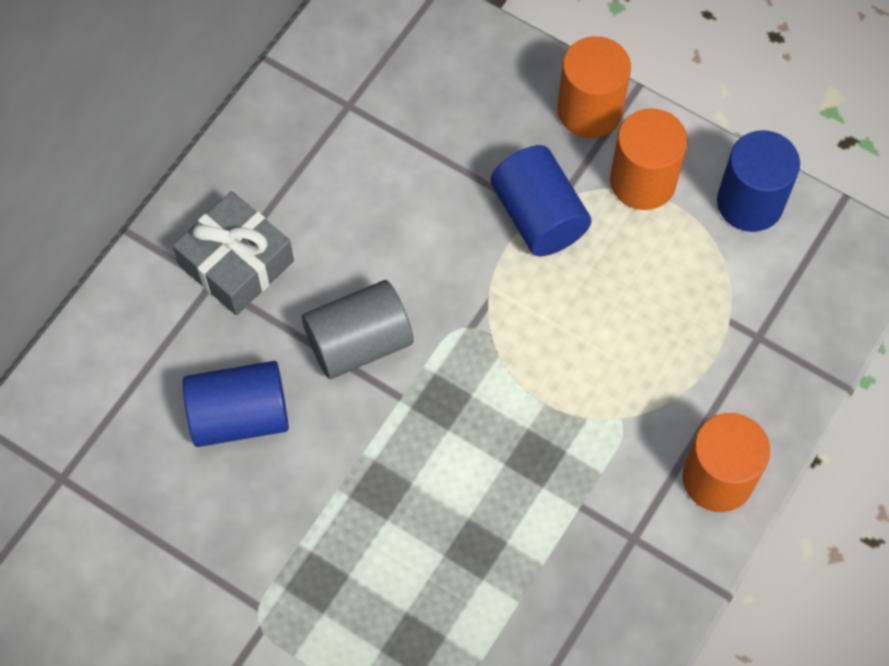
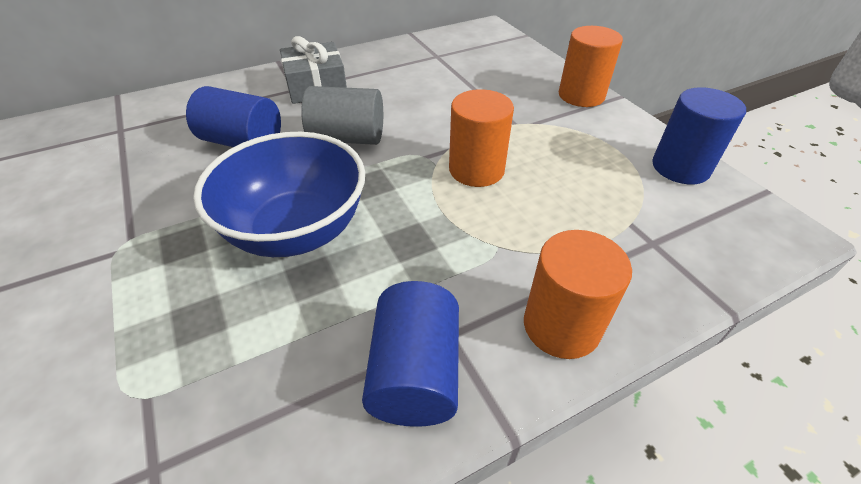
camera: 30 degrees right, 20 degrees down
(417, 505) = (297, 230): none -> blue bowl
(538, 216) = (514, 125): blue cylinder -> blue cylinder (415, 373)
(643, 181) = (599, 133): orange cylinder -> orange cylinder (476, 169)

